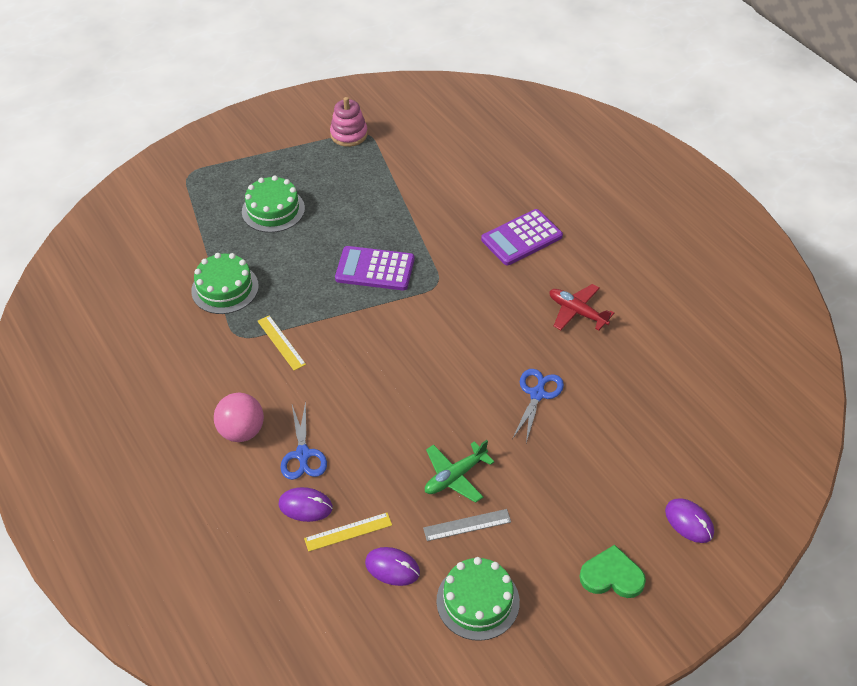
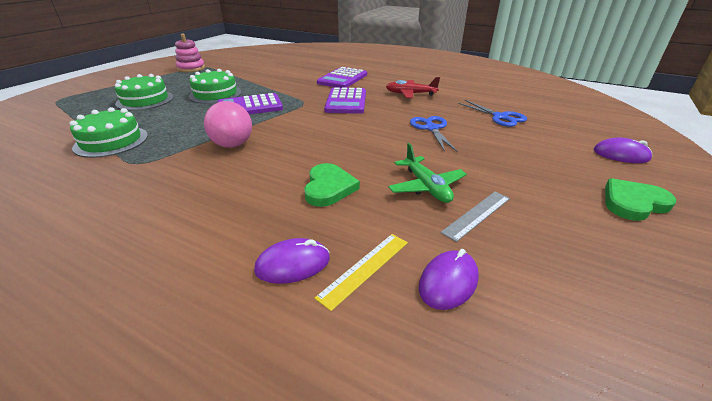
camera: 30 degrees left, 15 degrees down
(242, 431) = (170, 226): pink ball -> pink ball (233, 145)
(281, 342) = (187, 156): yellow ruler -> none
(303, 454) = (258, 221): blue scissors -> blue scissors (500, 117)
(375, 440) = (329, 187): none -> green heart
(392, 567) = (448, 282): purple mouse -> purple mouse turned 45 degrees counterclockwise
(455, 476) = (426, 187): green plane -> green plane turned 45 degrees counterclockwise
(478, 601) = (568, 272): green cake -> green cake (215, 94)
(486, 300) = (346, 102): none -> purple calculator

